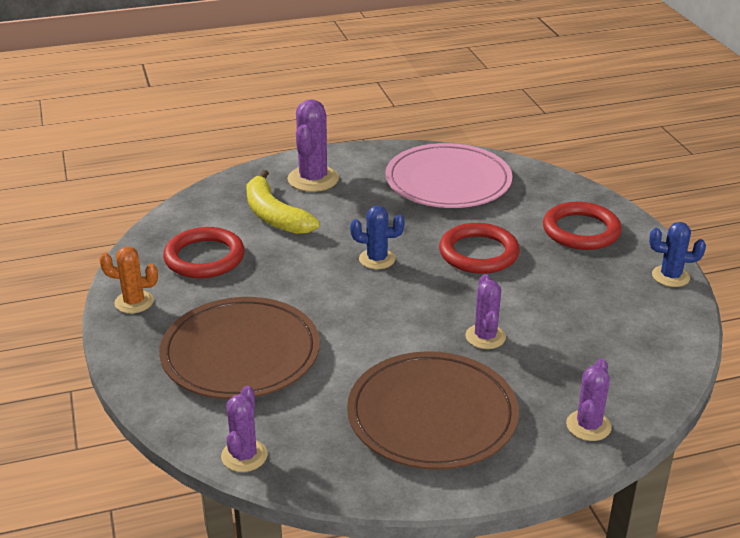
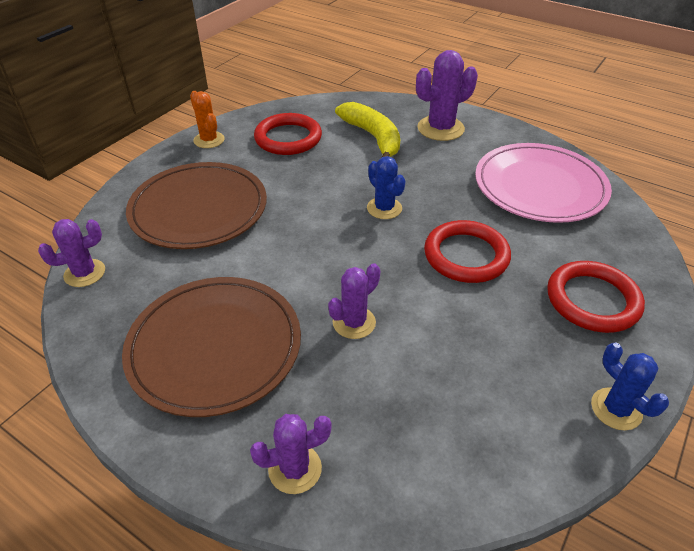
camera: 50 degrees right, 10 degrees up
(274, 215) = (373, 137): yellow banana -> yellow banana turned 135 degrees clockwise

